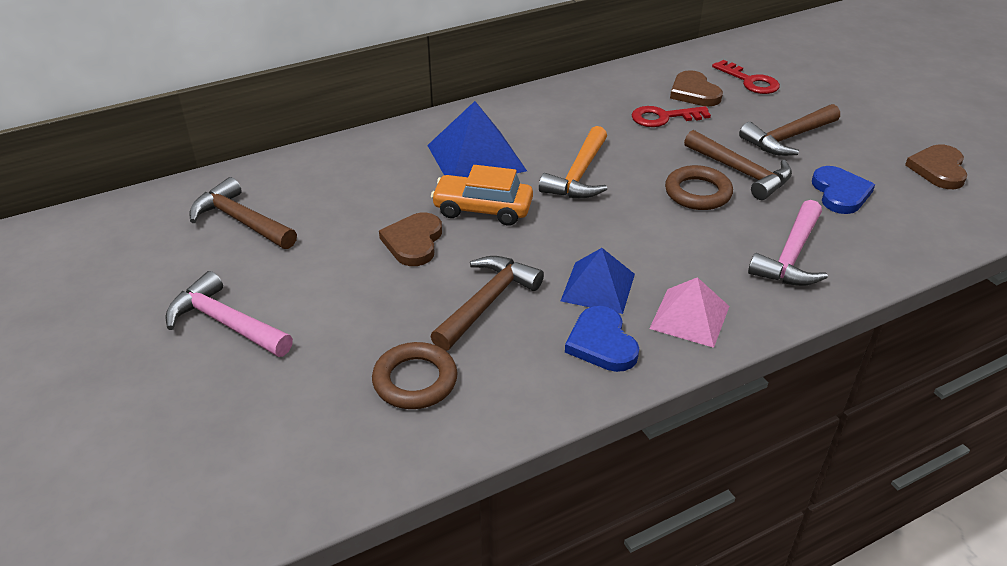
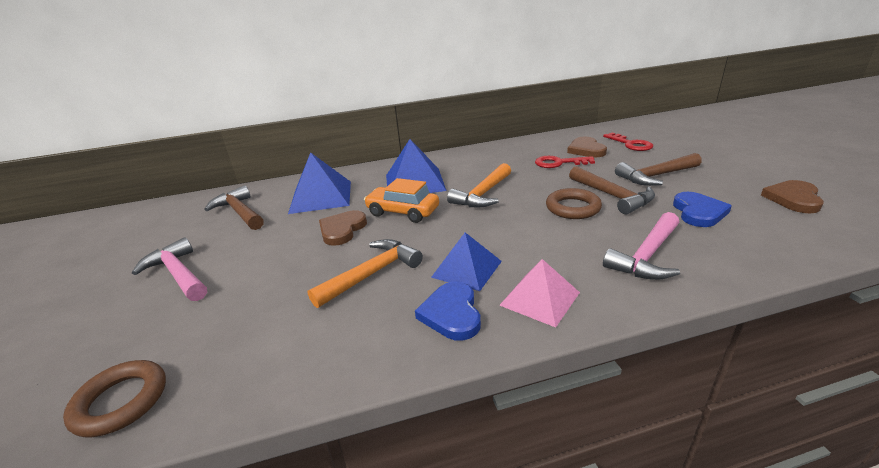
camera: 15 degrees right, 10 degrees down
(350, 188) = (321, 196): none -> blue pyramid
(415, 380) = (280, 330): brown ring -> brown ring (121, 401)
(487, 302) = (372, 274): brown hammer -> orange hammer

